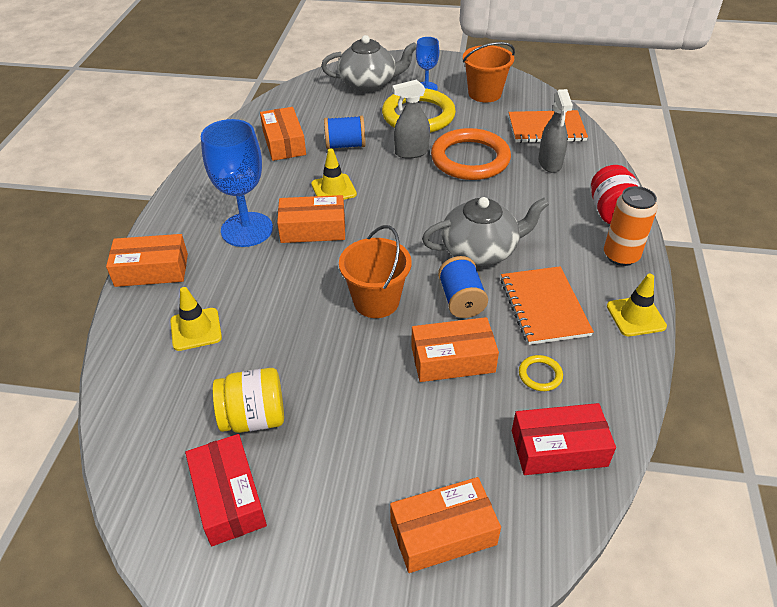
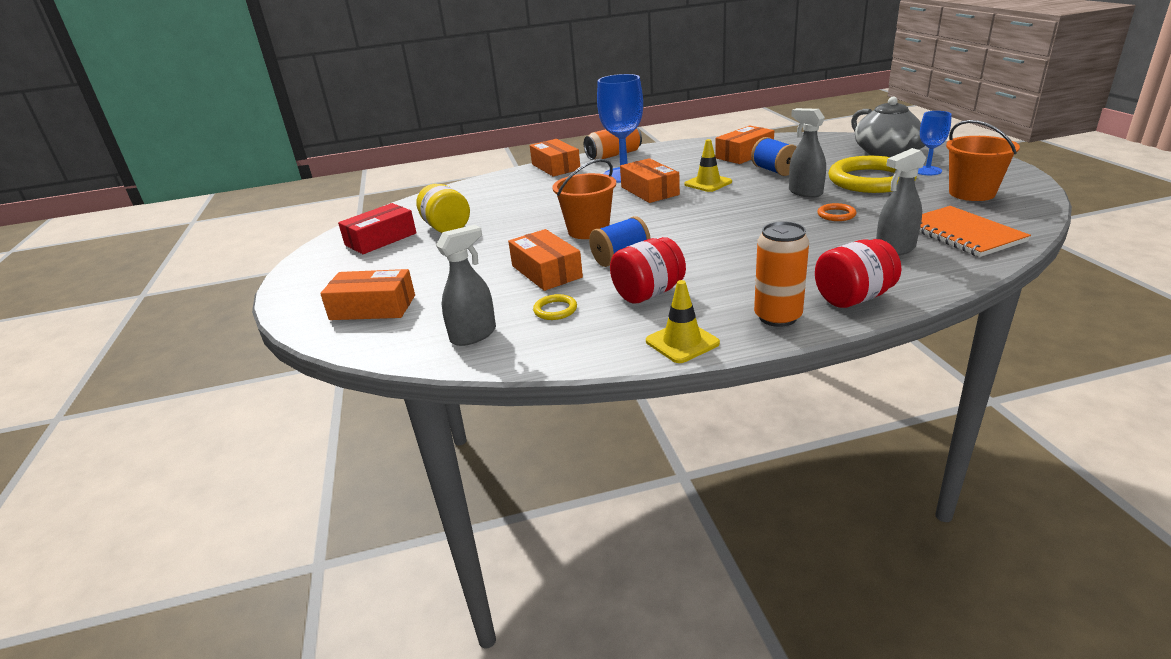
camera: 70 degrees right, 15 degrees down
(172, 216) = (614, 155): none -> orange can
(196, 329) = (512, 192): yellow traffic cone -> none
(443, 532) = (373, 307): orange box -> orange box turned 45 degrees counterclockwise
(470, 159) = (836, 215): orange ring -> orange ring, size x0.40
(480, 250) = (697, 250): grey teapot -> none
(544, 307) = (648, 293): orange notebook -> red jar
(559, 448) = (473, 335): red box -> grey spray bottle

